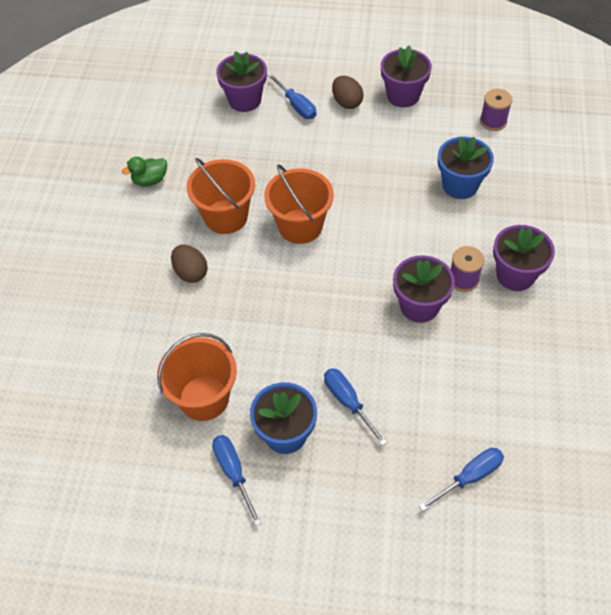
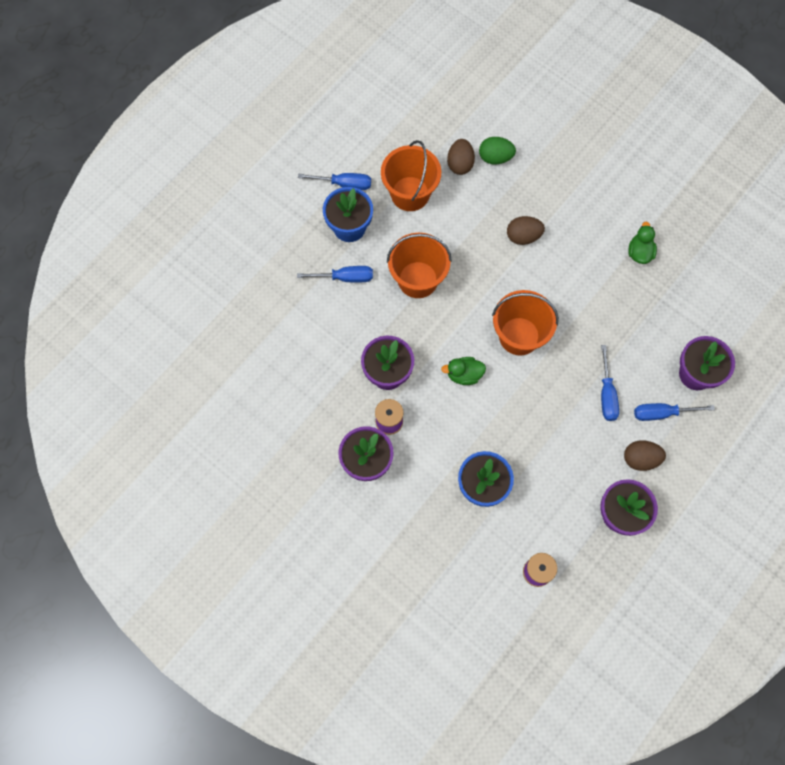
camera: 120 degrees right, 15 degrees up
(108, 342) = (495, 158): none -> green egg
(136, 370) = (460, 164): none -> brown egg
(226, 216) = (564, 288): orange bucket -> orange bucket (418, 279)
(371, 247) = (464, 375): none -> green duck
(469, 477) = (242, 316): blue screwdriver -> blue screwdriver (606, 394)

